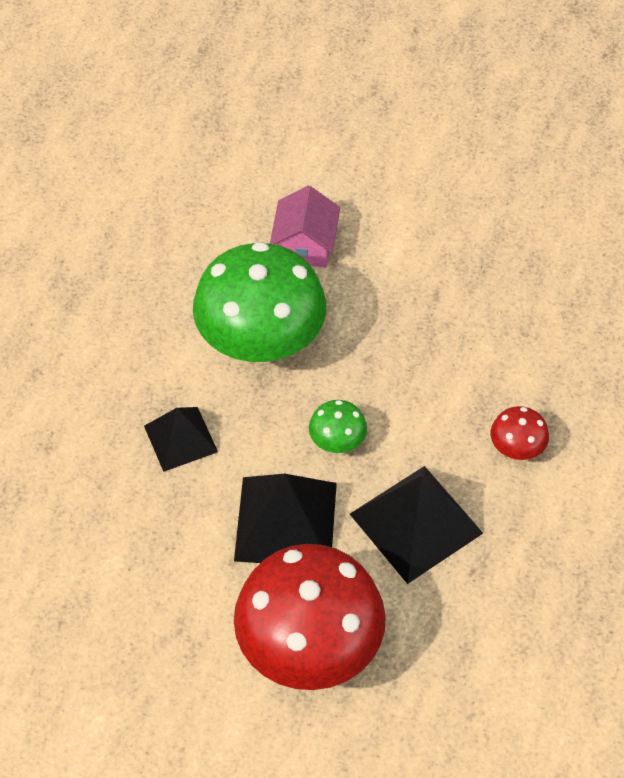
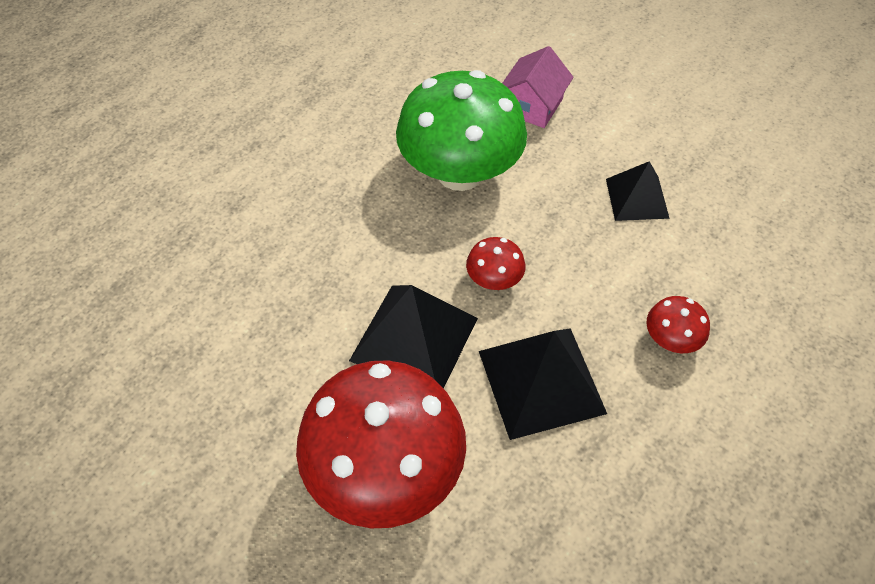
camera: 20 degrees right, 0 degrees up
(180, 438) = (351, 234): black pyramid -> black pyramid (637, 198)
(337, 441) = (494, 280): green mushroom -> red mushroom

